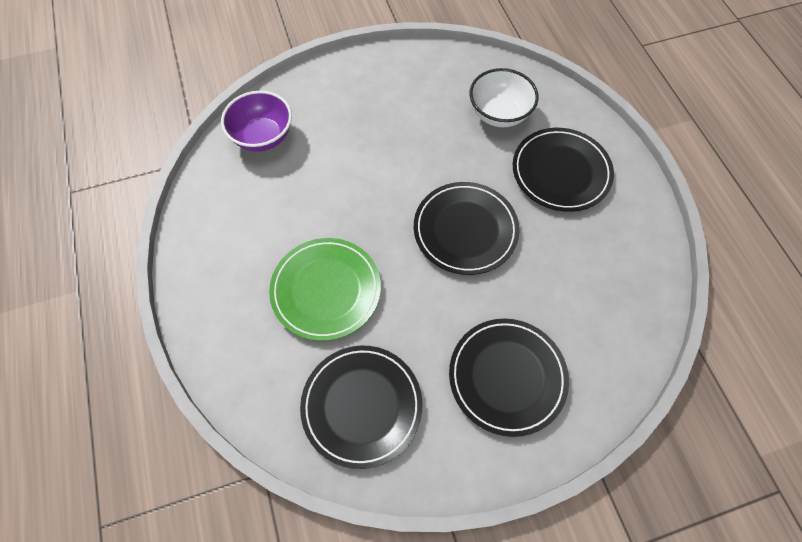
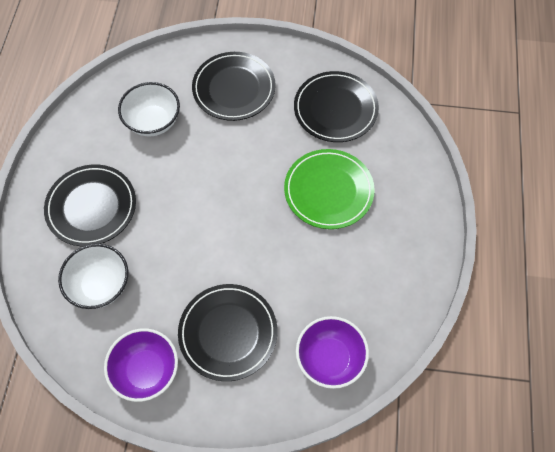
camera: 155 degrees left, 0 degrees up
(415, 73) = (146, 371): none -> purple bowl
(465, 230) = (199, 192): black plate -> black plate (228, 333)
(571, 287) = (153, 122): none -> white bowl

